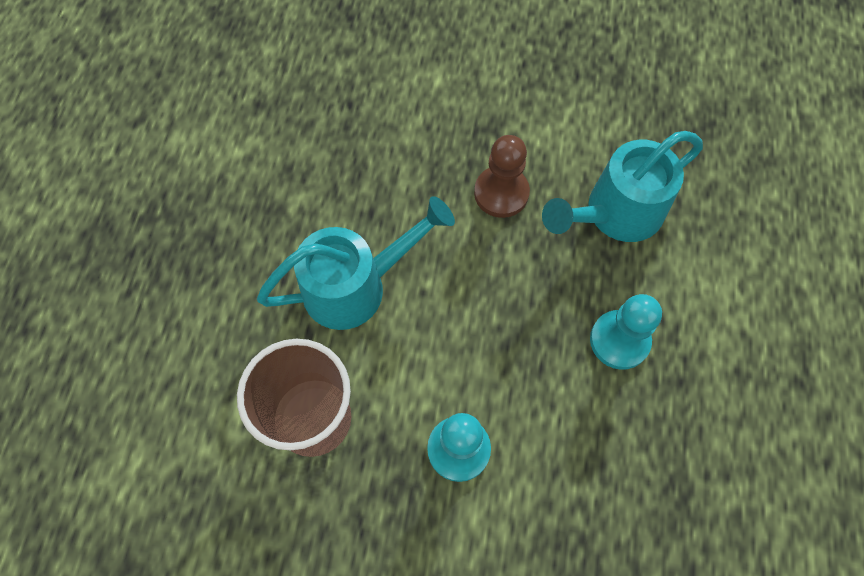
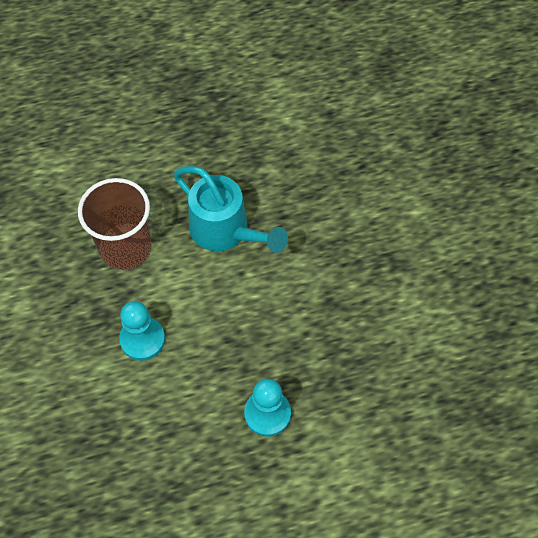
camera: 65 degrees right, 5 degrees down
(501, 193) = (344, 291): brown pawn -> none
(615, 213) = (370, 375): turquoise watering can -> none

